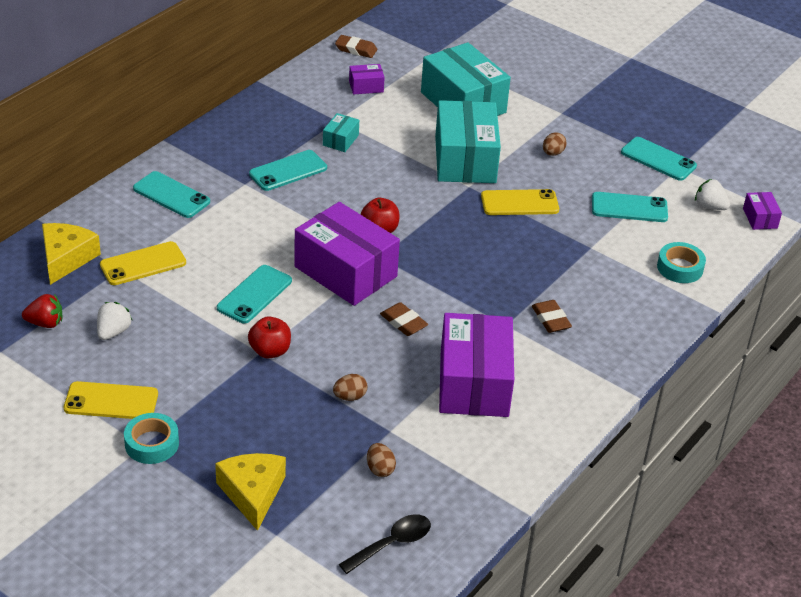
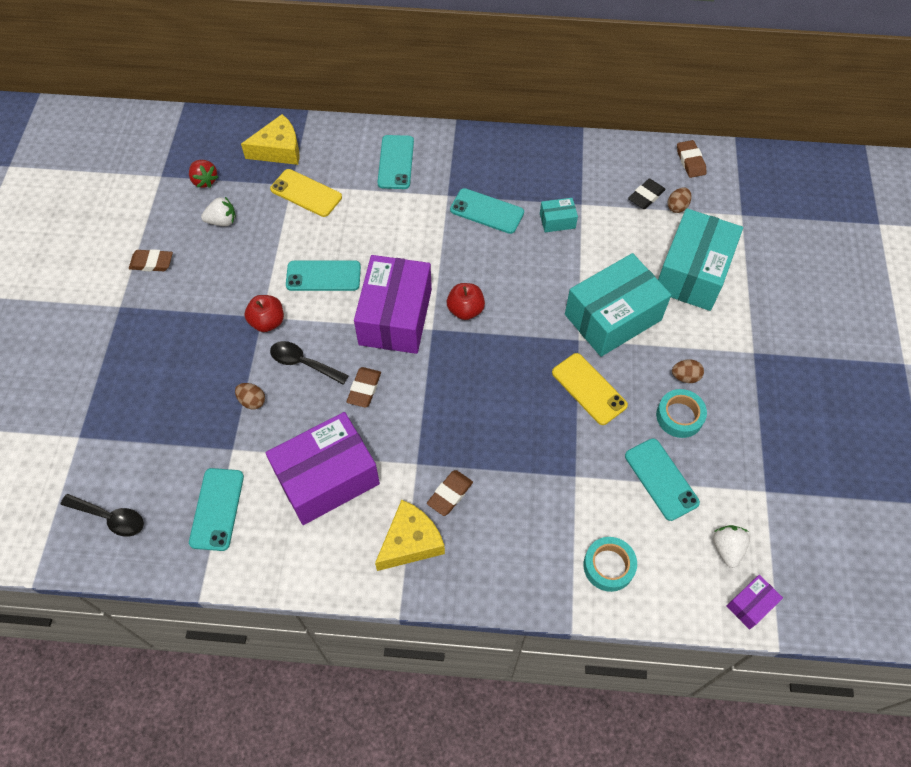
camera: 60 degrees right, 20 degrees up
(111, 401) = (152, 263): yellow phone -> brown eraser
(152, 443) = (125, 310): turquoise tape -> turquoise tape (679, 416)
(252, 493) = (111, 398): yellow cheese -> yellow cheese (410, 542)
(339, 347) = (303, 363): none -> black spoon
(366, 86) = (646, 196): purple box -> black eraser
(380, 469) = (185, 465): brown egg -> brown egg (677, 207)
(658, 159) = (760, 467): turquoise phone -> turquoise phone (217, 509)

